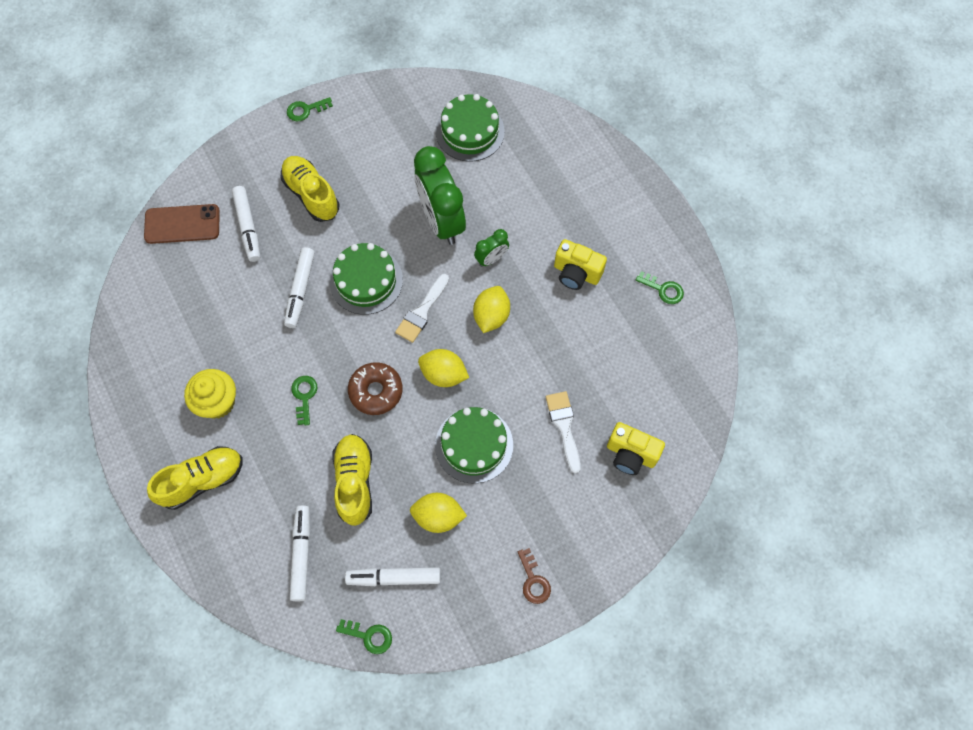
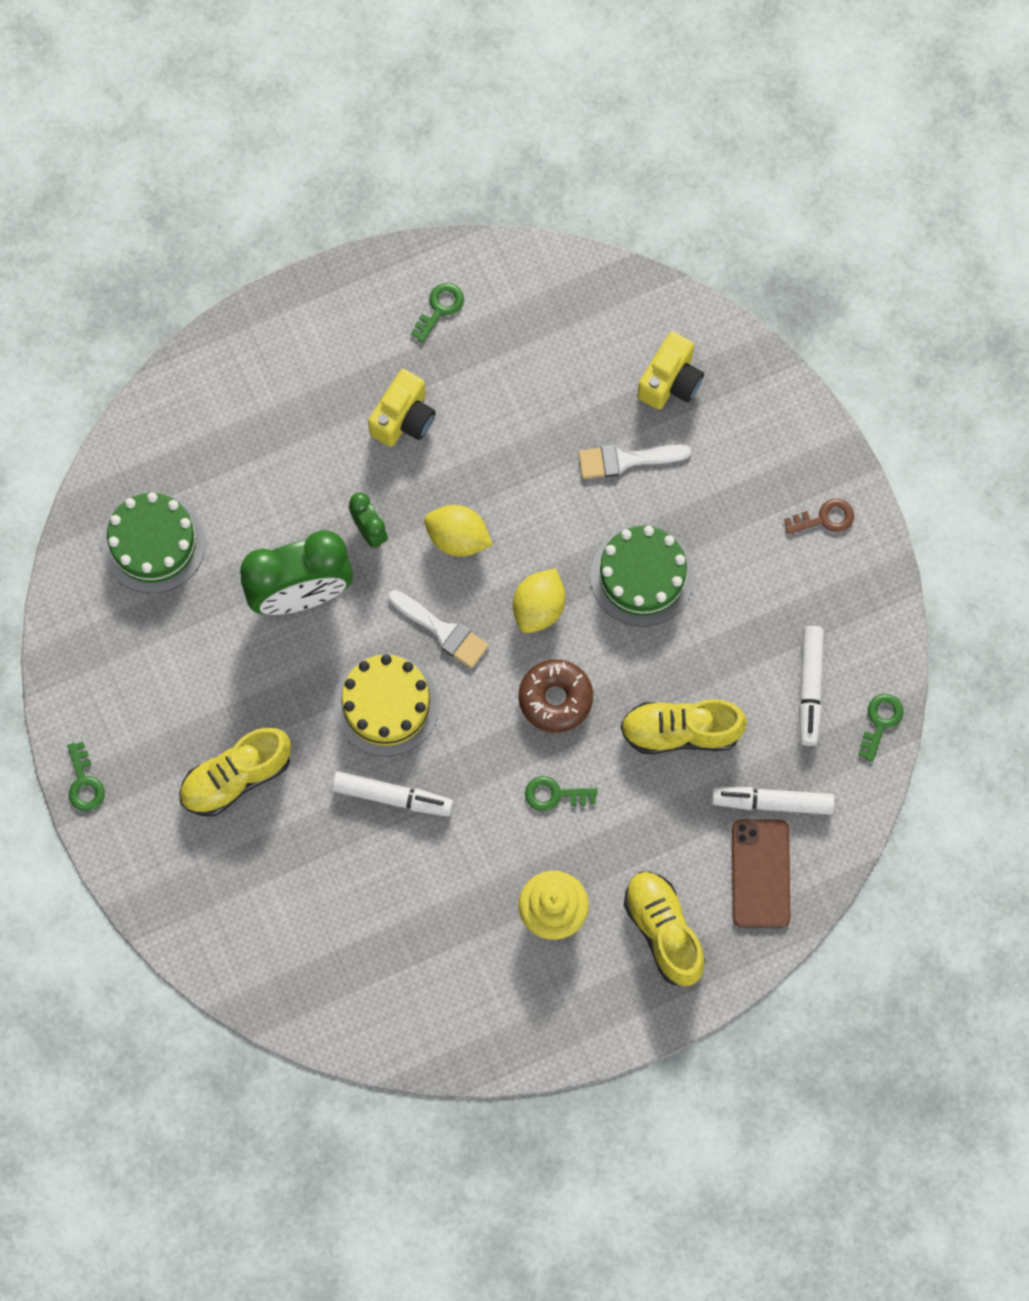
camera: 85 degrees left, 5 degrees up
(182, 224) = (266, 967): brown phone -> brown phone (761, 874)
(248, 227) = (281, 871): white marker -> none
(366, 281) = (386, 705): green cake -> yellow cake
(438, 516) = (735, 628): yellow lemon -> none

